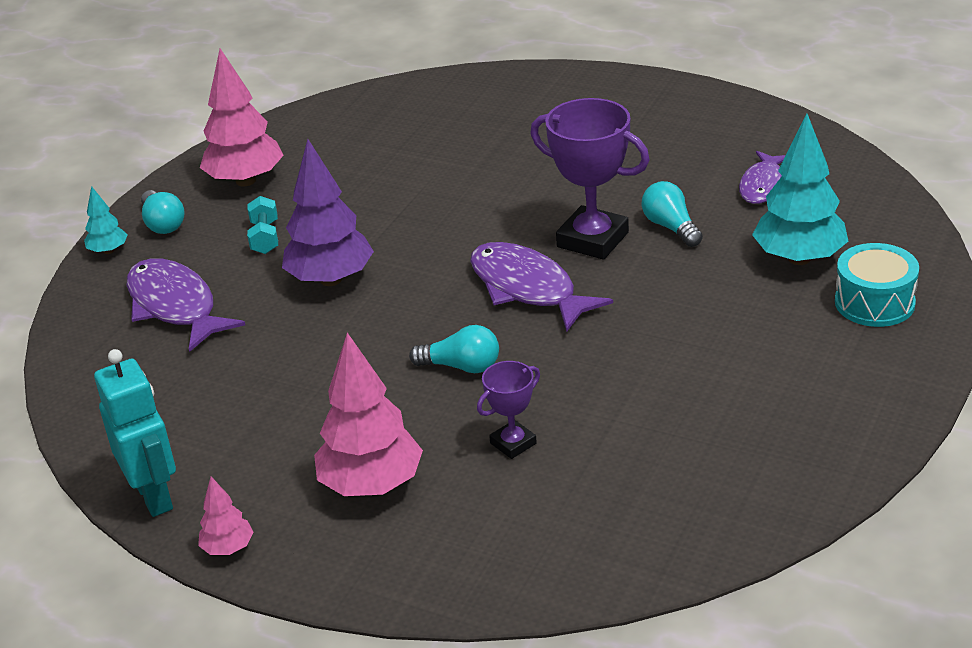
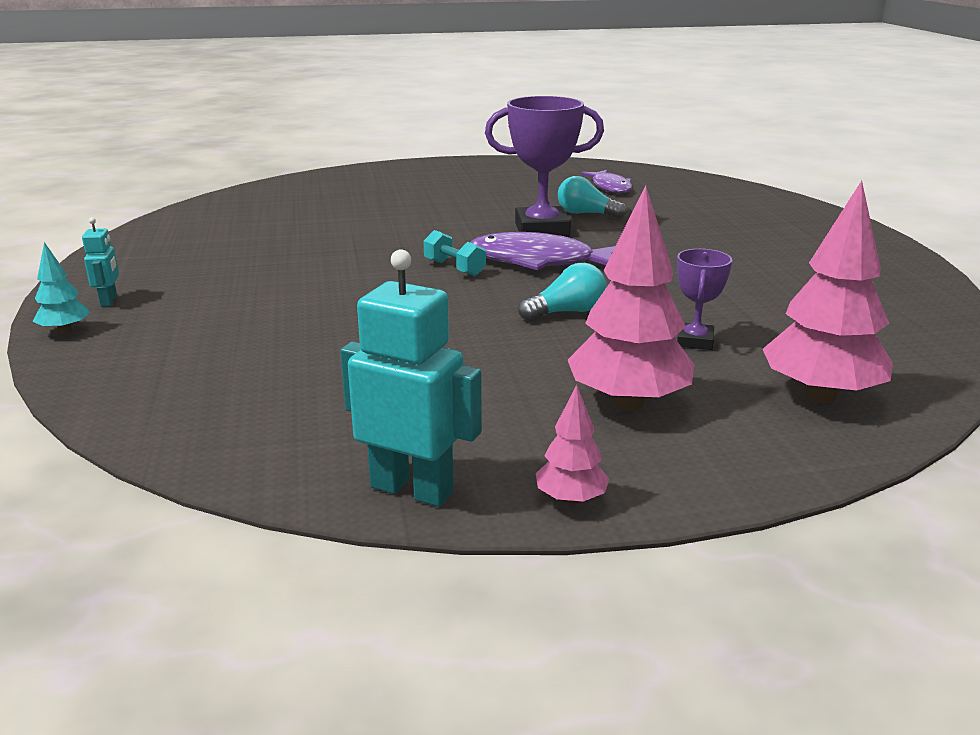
camera: 40 degrees left, 10 degrees down
(163, 224) = (109, 301): turquoise light bulb -> turquoise robot
(175, 306) = (209, 347): purple fish -> none
(245, 181) = (166, 260): pink tree -> pink tree (820, 396)
(265, 238) = (243, 286): turquoise dumbbell -> turquoise dumbbell (454, 268)
(331, 280) = (354, 294): purple tree -> none
(799, 258) = (698, 210): turquoise tree -> none
(874, 303) = (782, 217): turquoise drum -> none

